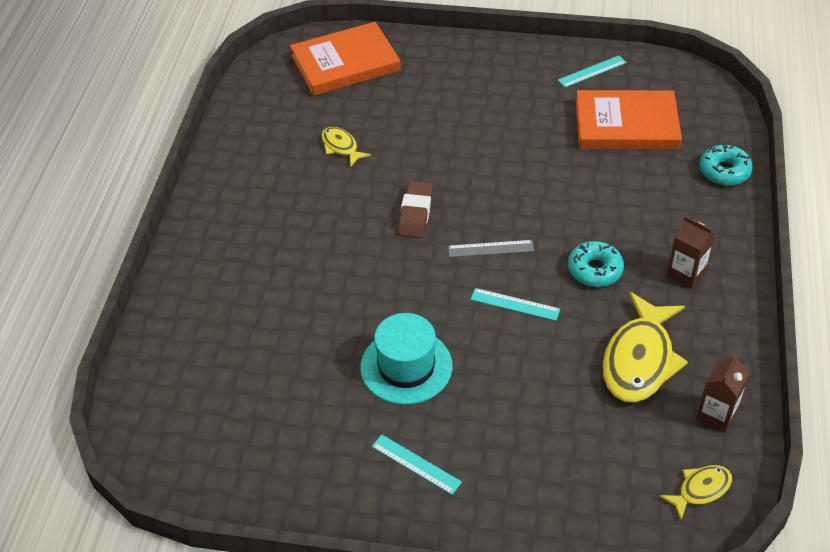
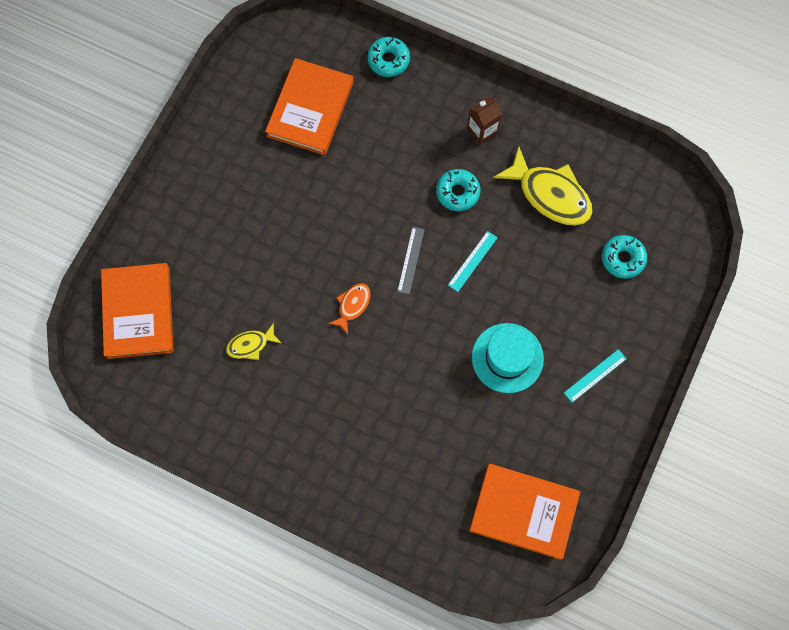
camera: 75 degrees left, 25 degrees up
(217, 428) = (523, 511): none -> orange book
(415, 213) = (352, 305): brown eraser -> orange fish
(590, 459) = (622, 259): none -> turquoise donut
(592, 71) = (234, 110): turquoise ruler -> none
(700, 490) = (664, 199): yellow fish -> none
(716, 415) = (610, 164): brown carton -> none

